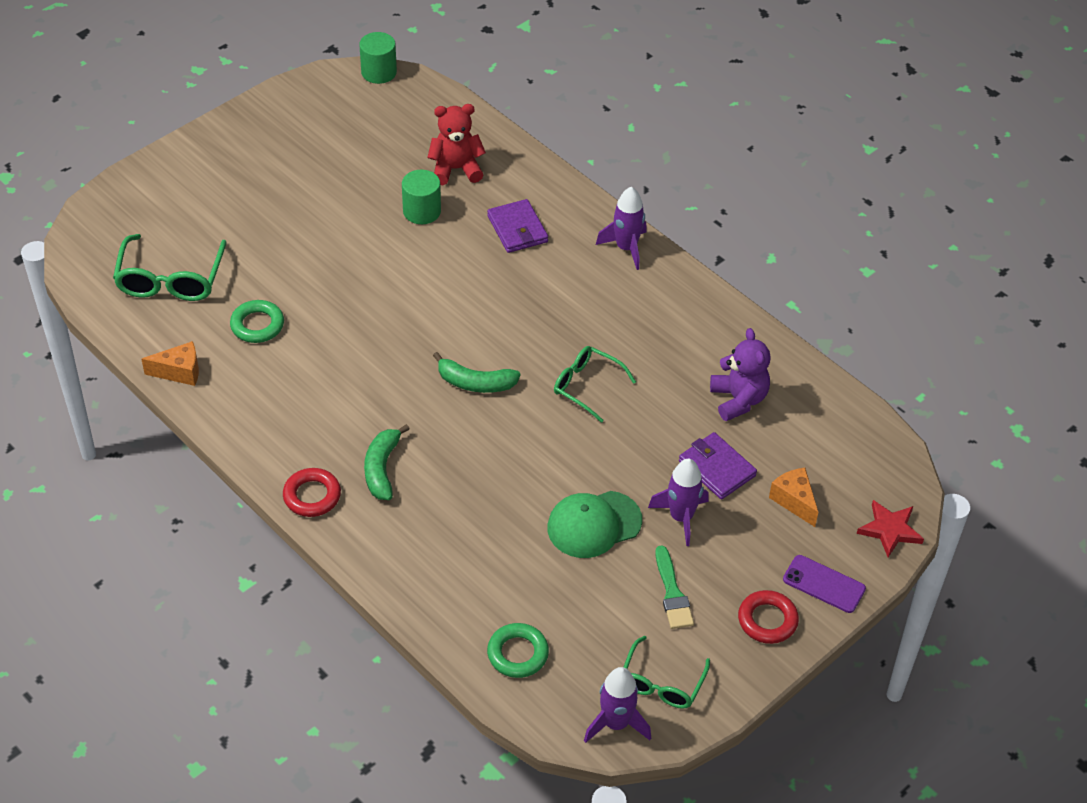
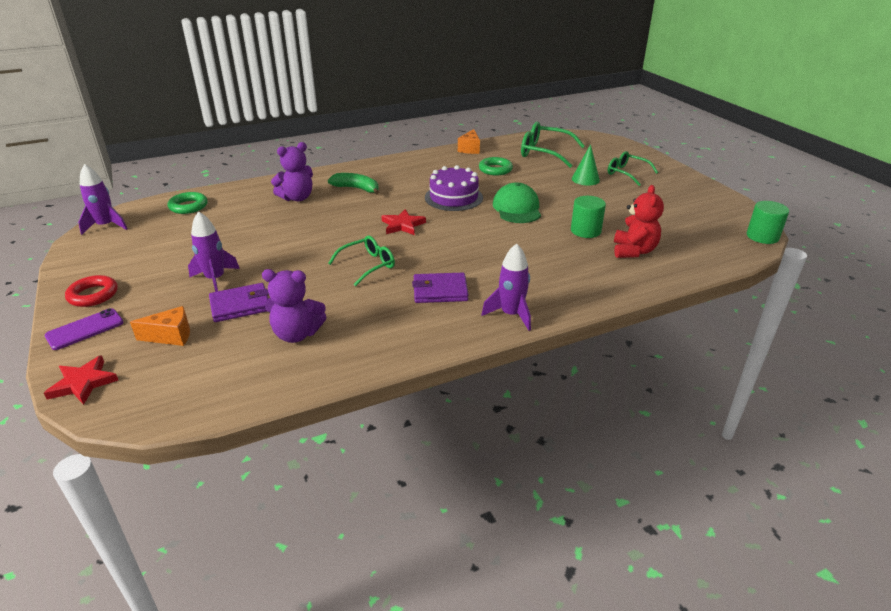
camera: 110 degrees right, 15 degrees down
(263, 225) = (585, 179): none -> green cone
(312, 496) = (354, 170): red ring -> none
(372, 351) = (453, 197): none -> purple cake
(439, 529) = (297, 198): none -> purple teddy bear
(475, 383) = (402, 225): green banana -> red star
(517, 229) = (553, 266): purple wallet -> purple wallet (440, 291)
(594, 524) = (247, 245): green cap -> green cap (517, 208)
(661, 683) = (108, 245): green glasses -> green glasses (626, 173)
(672, 593) = (162, 262): green brush -> none

